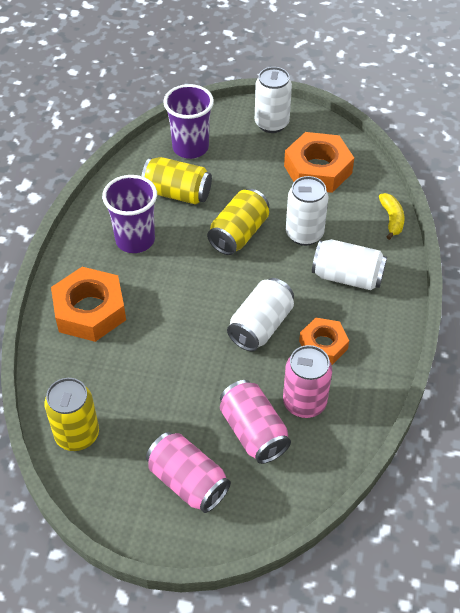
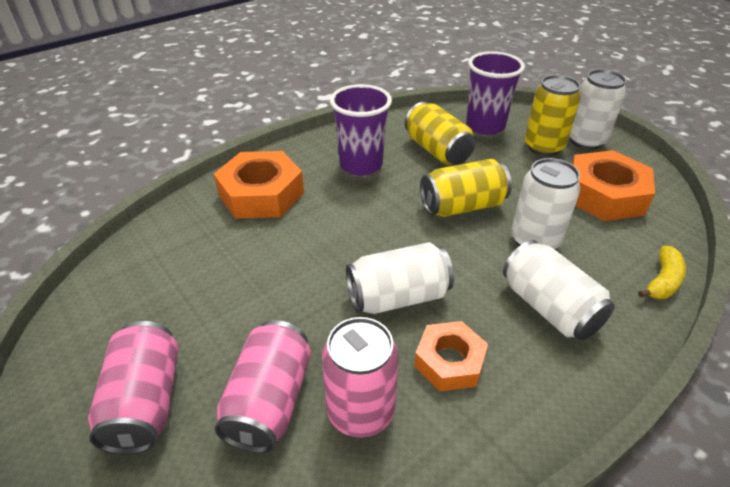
camera: 40 degrees right, 10 degrees down
(77, 435) = (122, 282): yellow can -> yellow can (543, 147)

